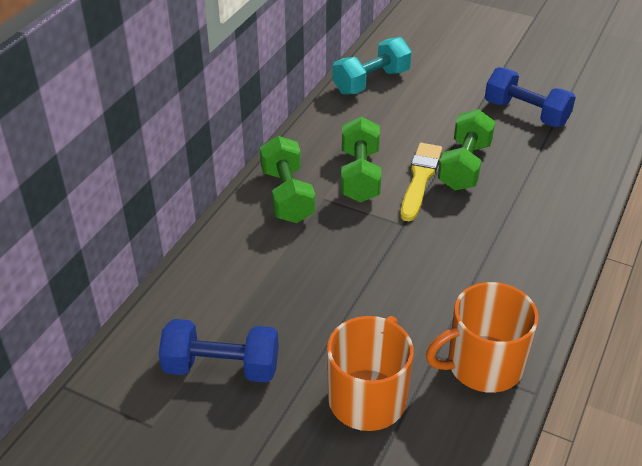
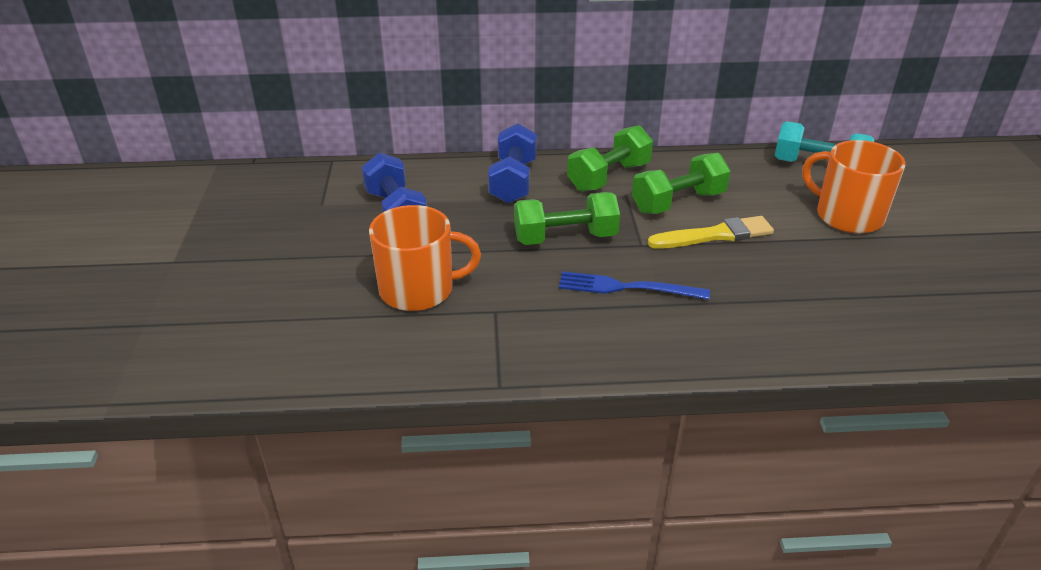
camera: 60 degrees right, 5 degrees down
(454, 260) = (627, 287): none -> blue fork
(464, 166) = (768, 255): green dumbbell -> green dumbbell (565, 238)
(482, 365) = (507, 342): orange mug -> orange mug (847, 216)
(526, 113) = (911, 270): blue dumbbell -> blue dumbbell (513, 181)

